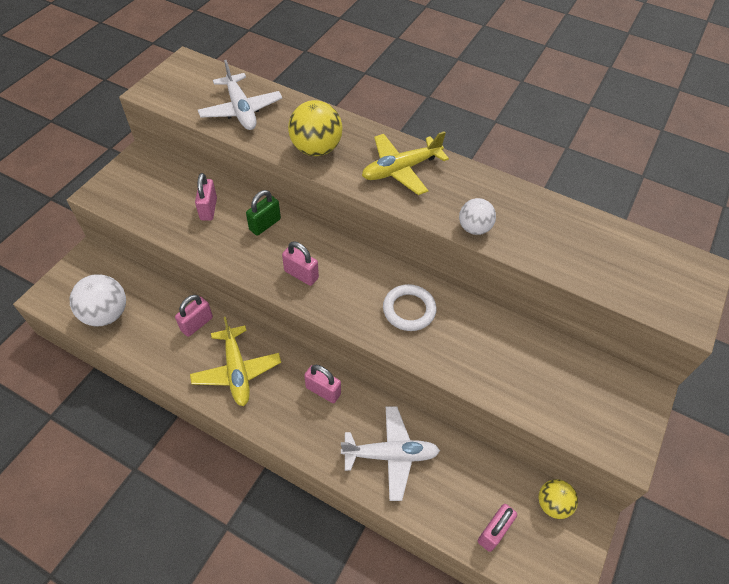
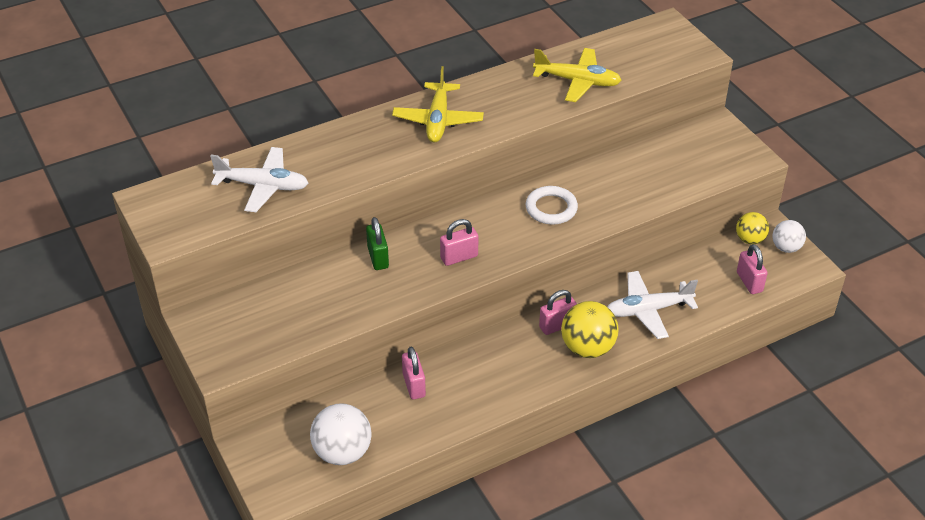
camera: 55 degrees left, 10 degrees down
(208, 209) = (321, 289): pink padlock -> none
(237, 371) = (491, 376): yellow plane -> yellow plane (577, 81)
(316, 149) = (365, 158): yellow ball -> yellow ball (587, 348)
(390, 455) = (648, 310): white plane -> white plane turned 135 degrees counterclockwise
(474, 228) = (537, 110): white ball -> white ball (786, 247)

